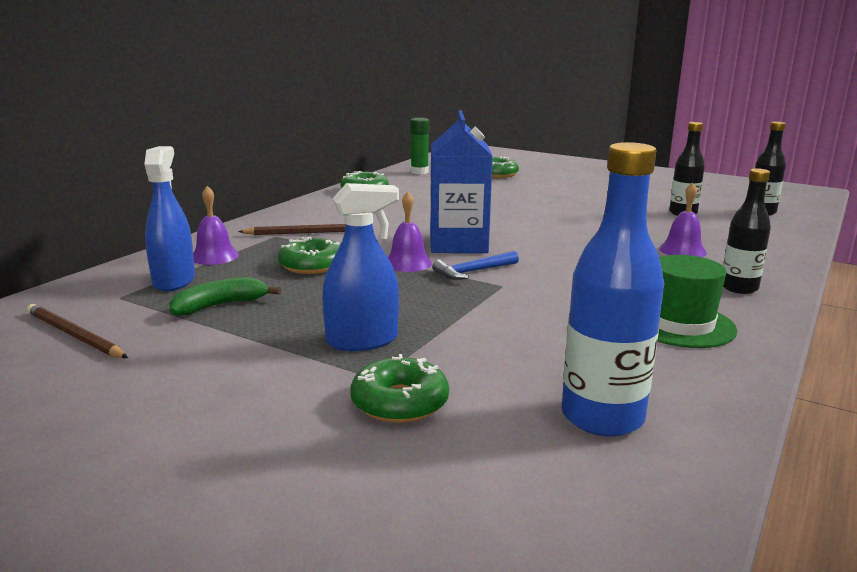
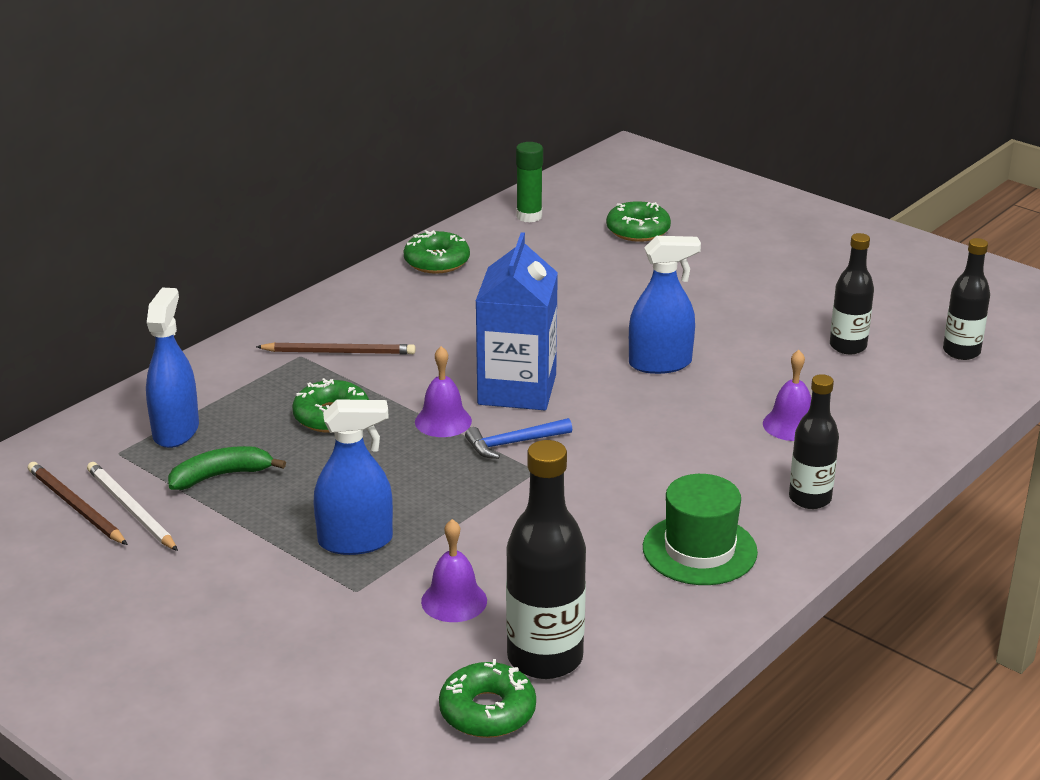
camera: 10 degrees right, 10 degrees up
(132, 333) = (131, 509): none -> white pencil
(214, 256) = (223, 390): purple bell -> purple bell (454, 601)
(400, 402) = (368, 622): green donut -> green donut (487, 711)
(557, 227) = (660, 363): none -> blue spray bottle
(602, 417) = (545, 658): blue bottle -> black bottle

